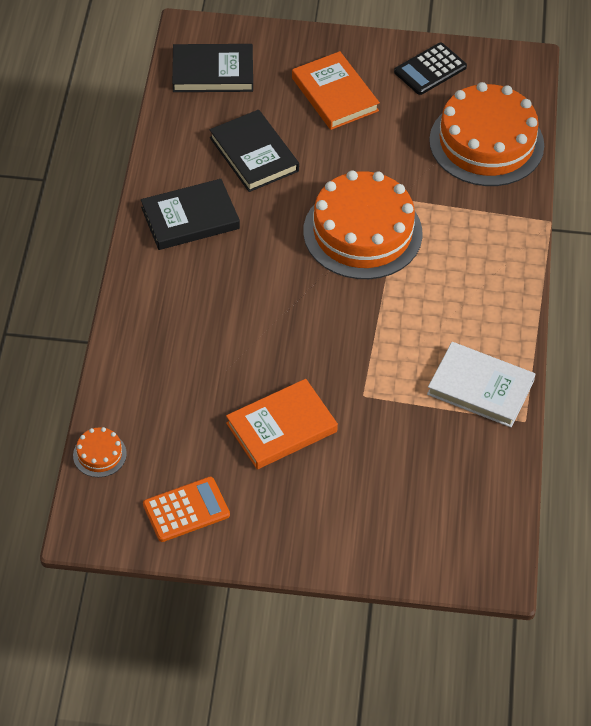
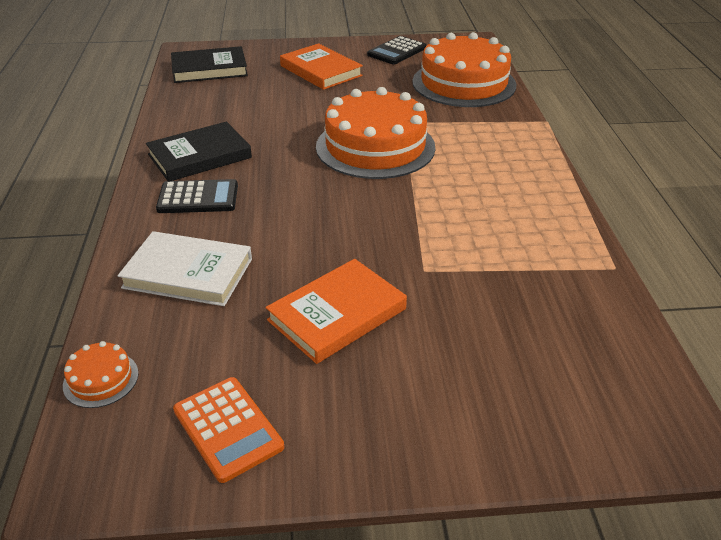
camera: 10 degrees left, 15 degrees down
(184, 276) = (198, 198): none -> black calculator
(186, 510) = (228, 428): orange calculator -> orange calculator turned 90 degrees clockwise
(254, 154) = (256, 110): black book -> none
(480, 388) = (550, 246): white book -> white book (188, 273)

